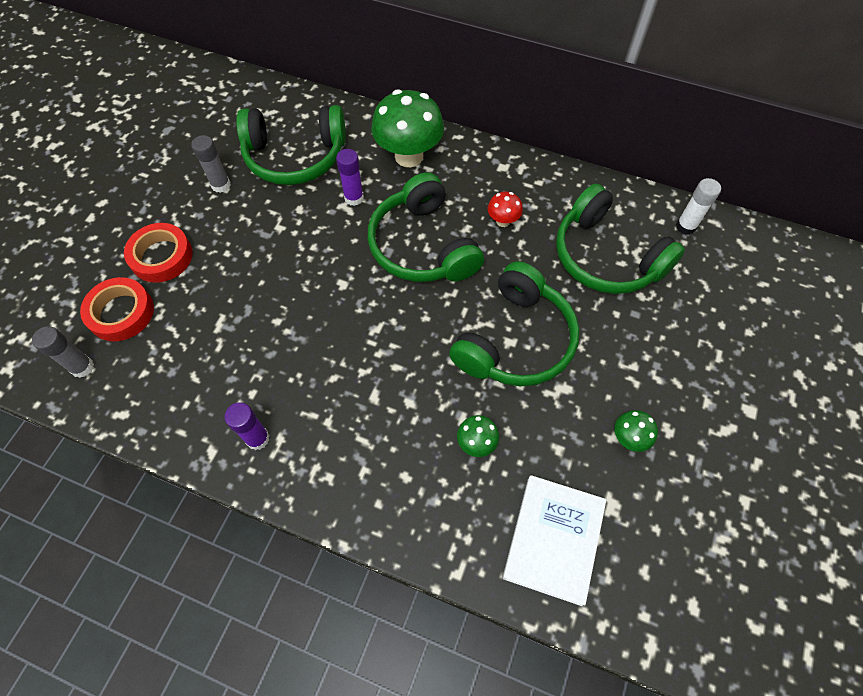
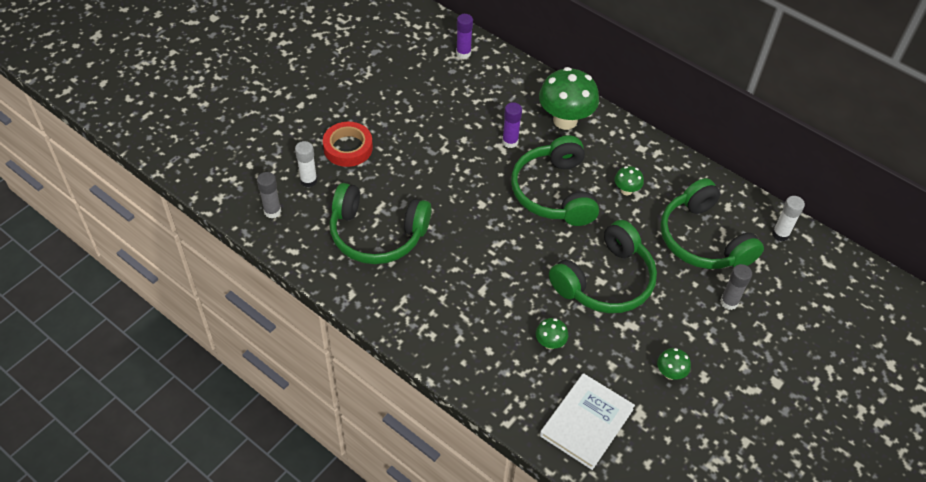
camera: 15 degrees right, 10 degrees down
(121, 313) = (308, 181): red tape -> white glue stick
(221, 185) = (407, 105): grey glue stick -> grey glue stick (729, 302)
(257, 438) = (387, 294): purple glue stick -> purple glue stick (463, 53)
(295, 156) = (472, 97): green headphones -> green headphones (377, 234)
(503, 221) = (626, 190): red mushroom -> green mushroom

